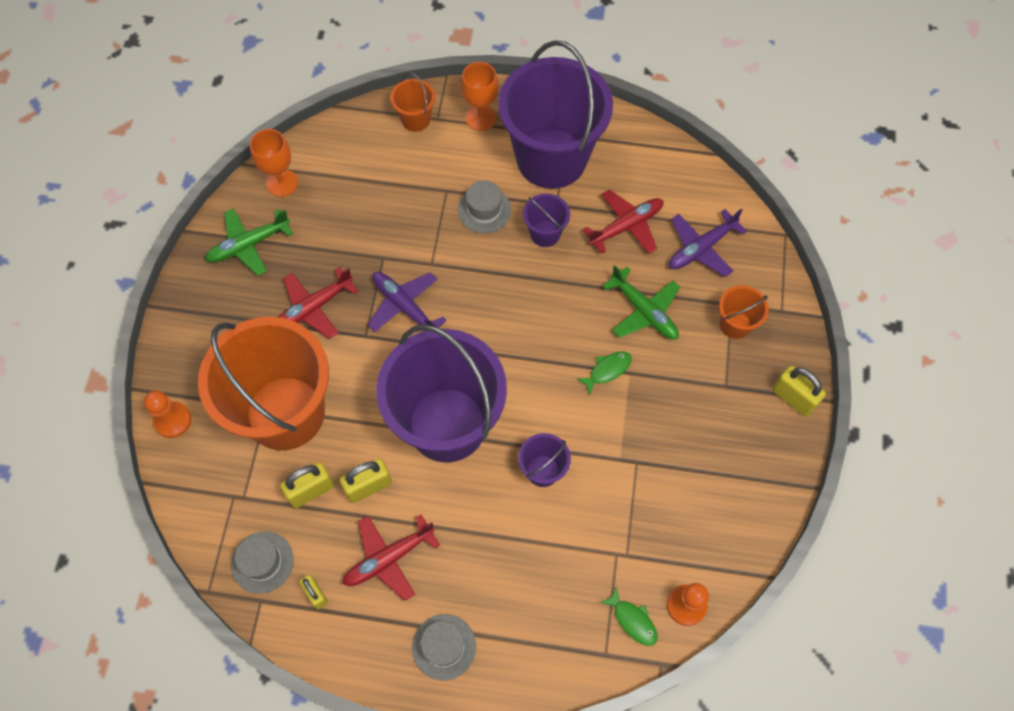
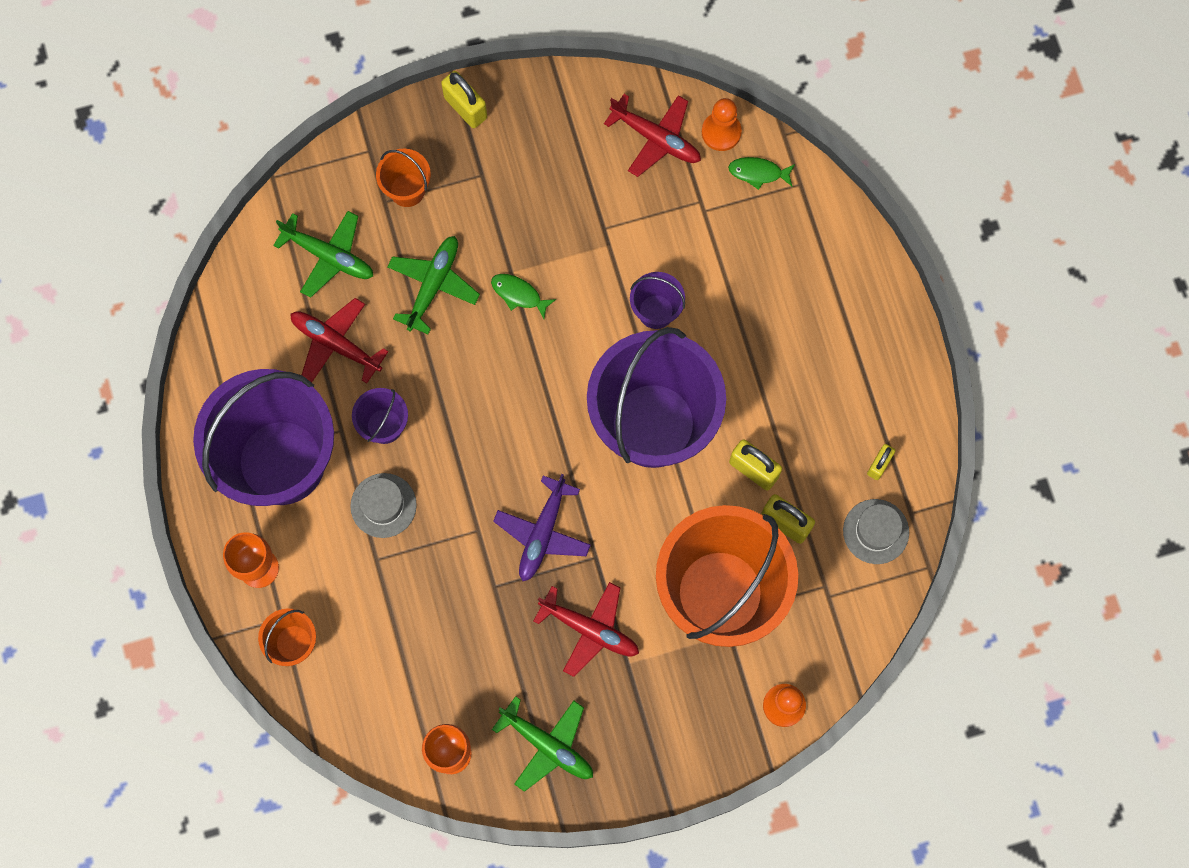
camera: 115 degrees left, 10 degrees up
(389, 558) = (812, 414): red plane -> red plane (655, 138)
(444, 646) = (865, 326): grey hat -> none
(632, 620) = (758, 173): green fish -> green fish turned 105 degrees counterclockwise
(701, 248) = (328, 256): purple plane -> green plane
(793, 398) = (465, 108): yellow padlock -> yellow padlock turned 60 degrees counterclockwise

